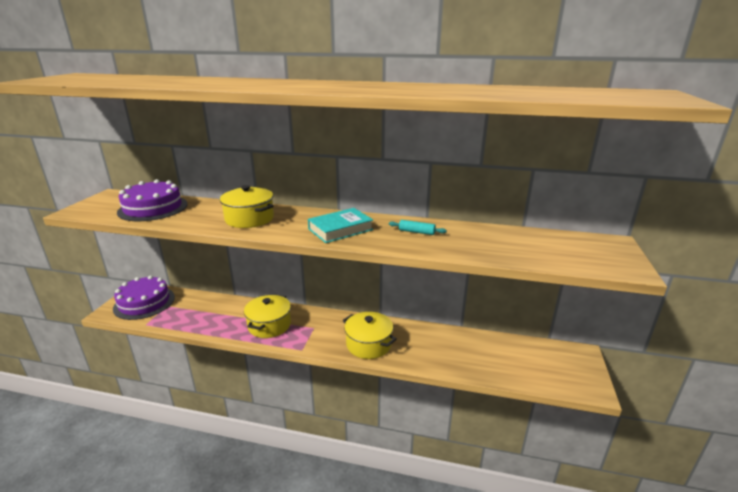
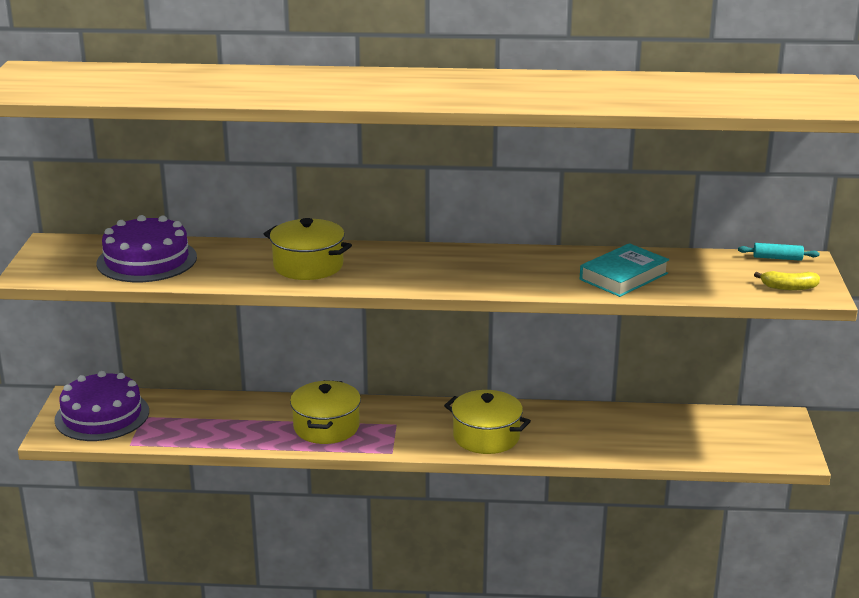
camera: 10 degrees left, 0 degrees up
(340, 229) = (447, 271): turquoise book -> turquoise book (623, 276)
(416, 232) = (552, 267): turquoise rolling pin -> turquoise rolling pin (777, 258)
(602, 262) = (789, 287): none -> yellow banana

